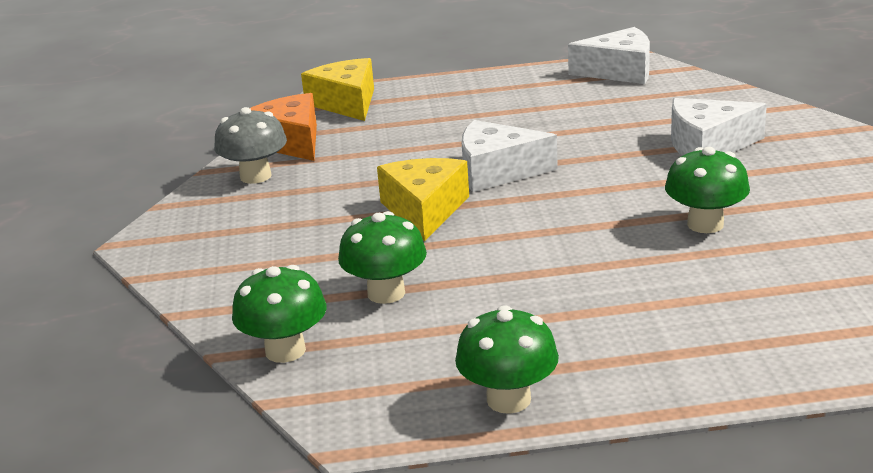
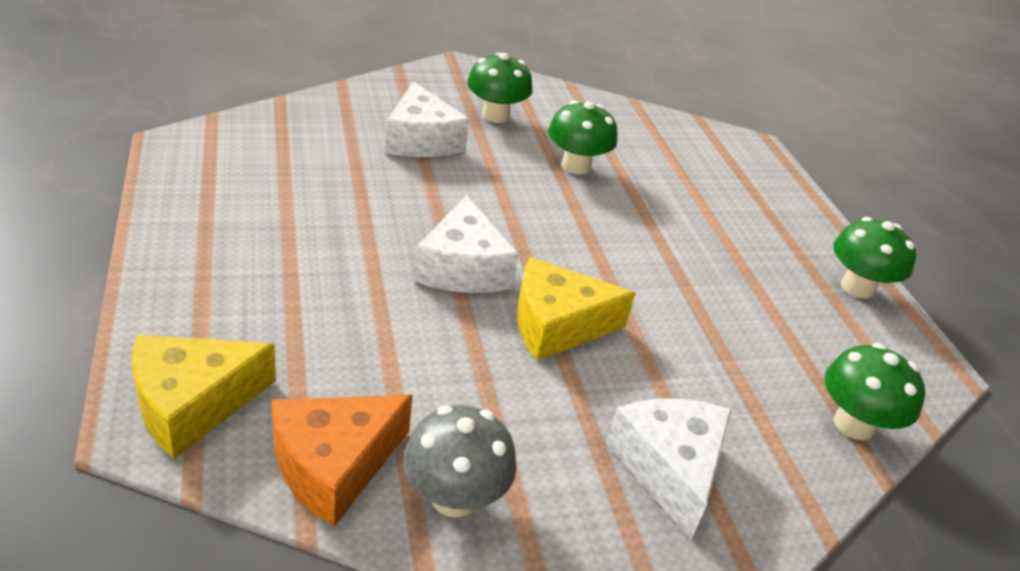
camera: 105 degrees left, 10 degrees up
(386, 293) = (732, 354): green mushroom -> green mushroom (495, 115)
(619, 71) = (198, 158): white cheese -> white cheese (669, 468)

